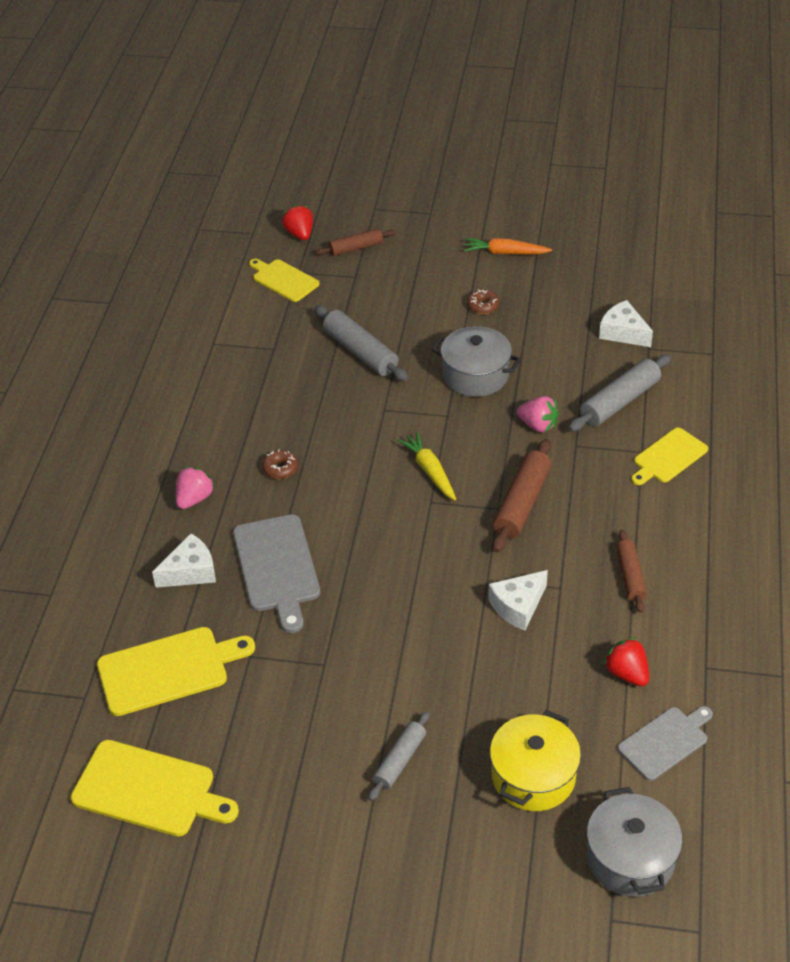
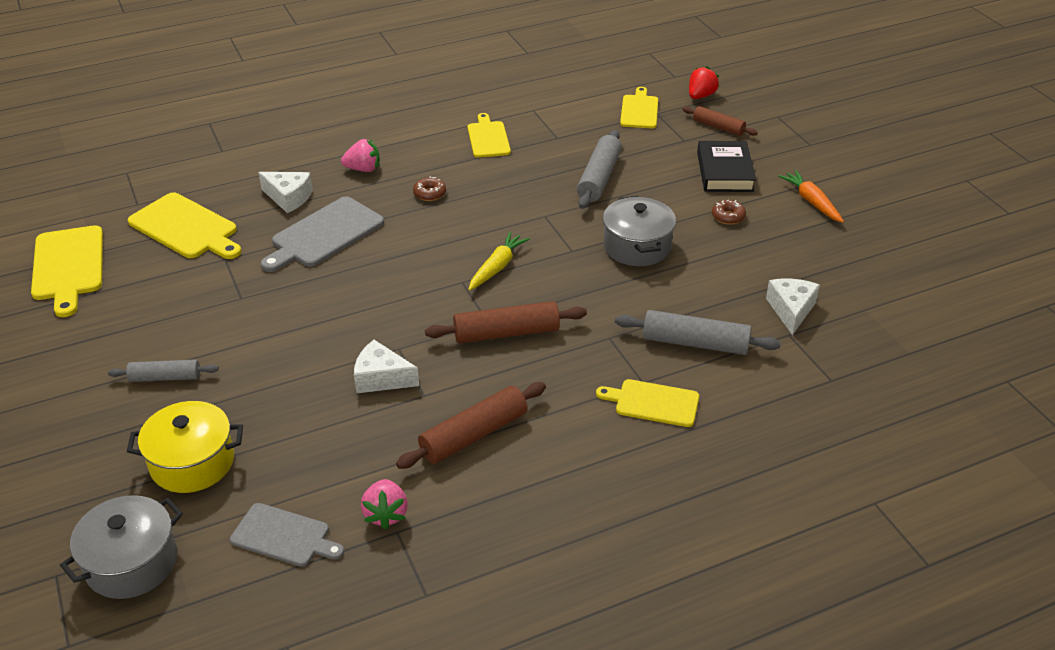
camera: 55 degrees right, 5 degrees down
(229, 392) = (488, 138): none -> yellow cutting board
(422, 277) = (725, 172): none -> black book
(538, 425) = (612, 305): pink strawberry -> pink strawberry (386, 514)
(627, 673) = (350, 478): red strawberry -> none
(630, 576) = (474, 435): brown rolling pin -> brown rolling pin, size x1.57

